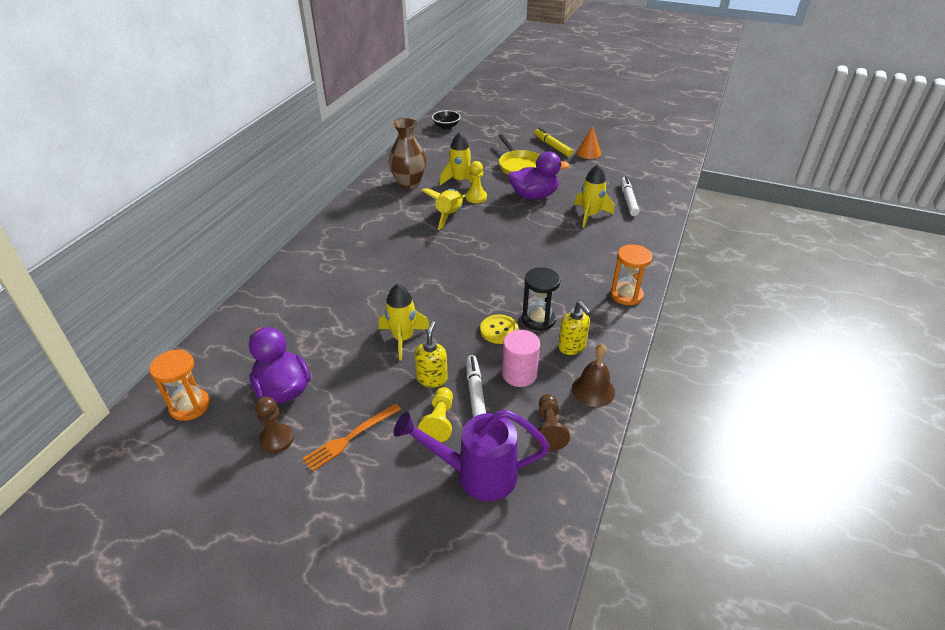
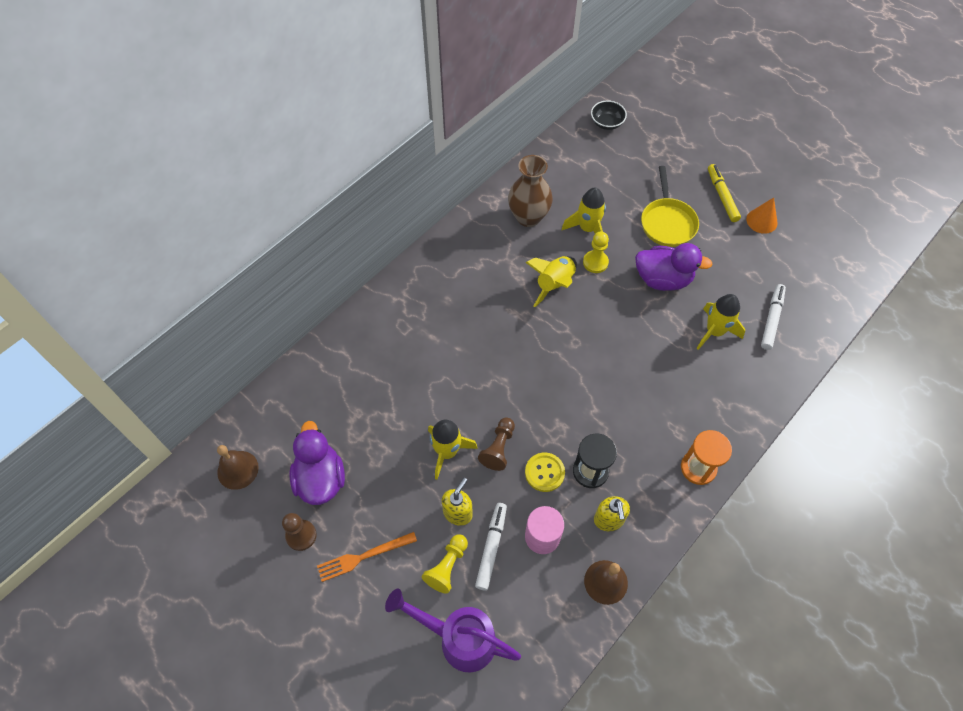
camera: 20 degrees right, 20 degrees up
(190, 406) = (238, 470): orange hourglass -> brown bell
(549, 429) = (544, 612): brown pawn -> brown pawn (498, 448)

